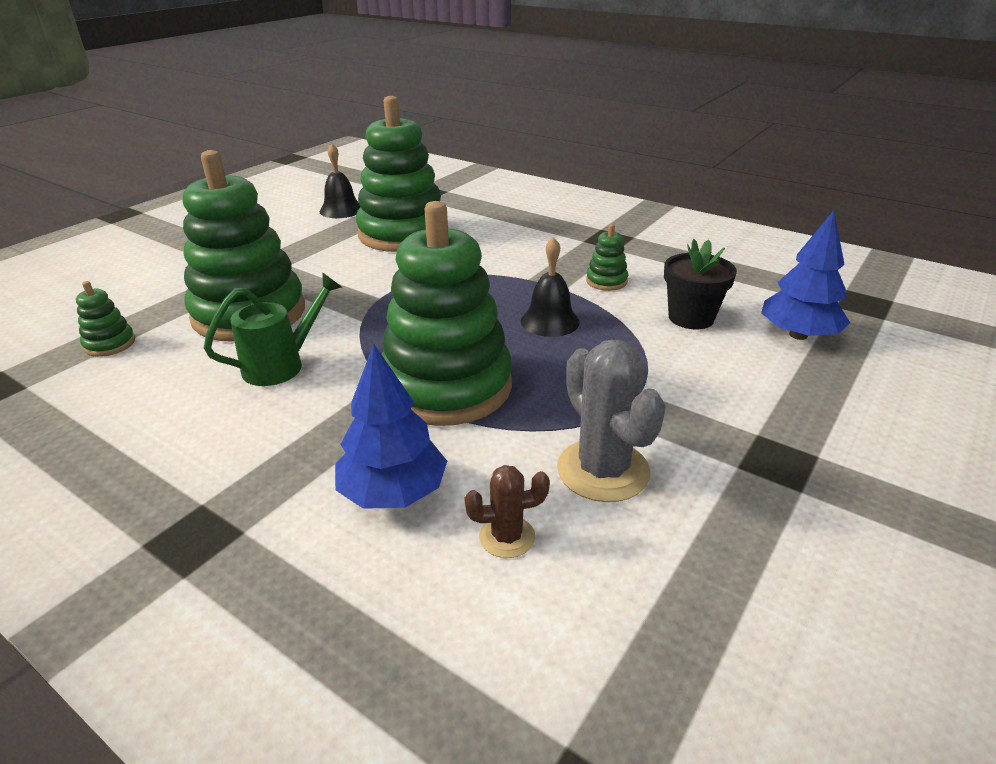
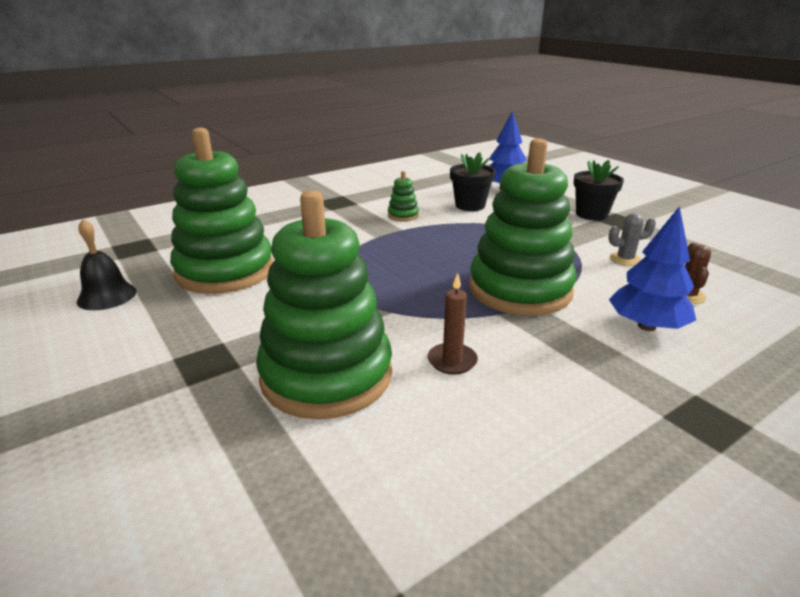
camera: 70 degrees left, 5 degrees down
(110, 344) = (323, 498): green stacking toy -> none
(281, 365) = (452, 361): green watering can -> brown candle
(550, 321) = (447, 242): black bell -> none
(603, 470) = (625, 259): grey cactus -> grey cactus, size x0.54
(775, 428) = (591, 214): none -> black flower pot

